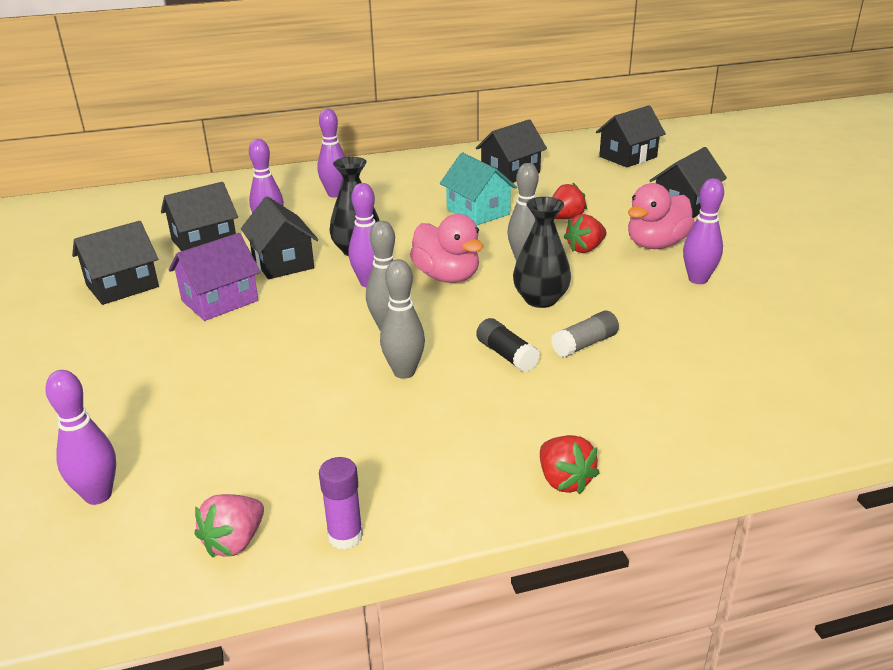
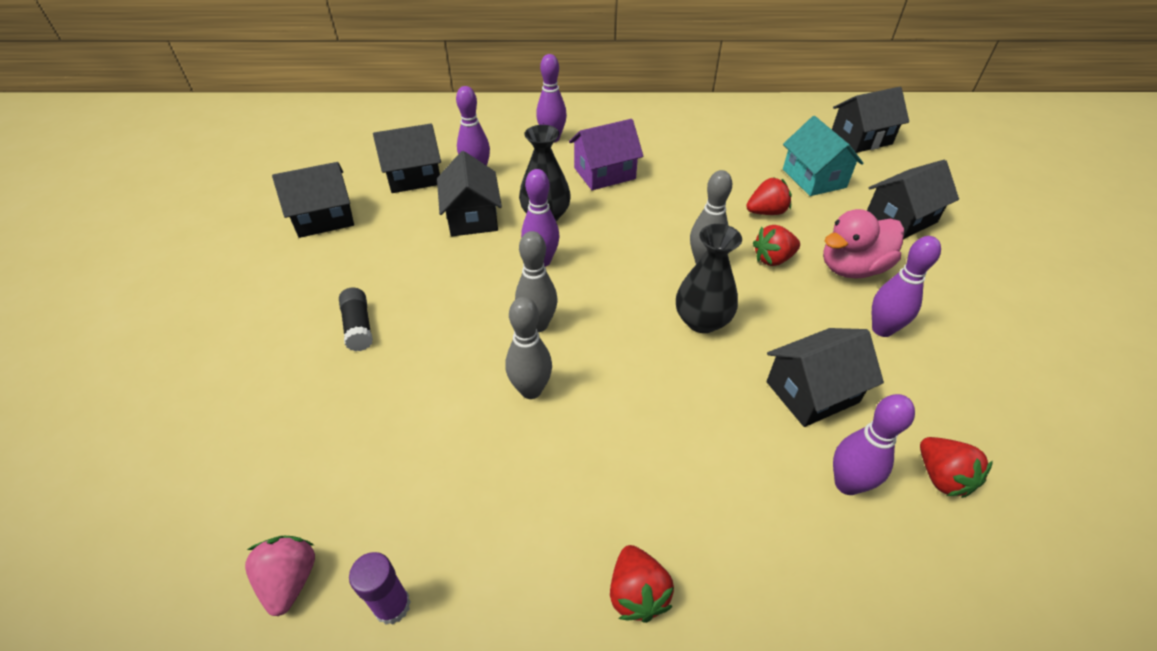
camera: 15 degrees right, 15 degrees up
(98, 495) = (200, 480): purple bowling pin -> purple bowling pin (847, 484)
(220, 301) = (399, 255): purple house -> purple house (604, 173)
(234, 542) = (290, 580): pink strawberry -> pink strawberry turned 120 degrees clockwise
(447, 276) = (619, 268): pink duck -> none
(478, 212) = (680, 186): turquoise house -> turquoise house (813, 178)
(507, 355) = (640, 392): black glue stick -> black glue stick (359, 327)
(510, 173) = (730, 140): black house -> black house (812, 392)
(584, 344) = (726, 396): grey glue stick -> none
(781, 361) = (941, 477): none -> red strawberry

